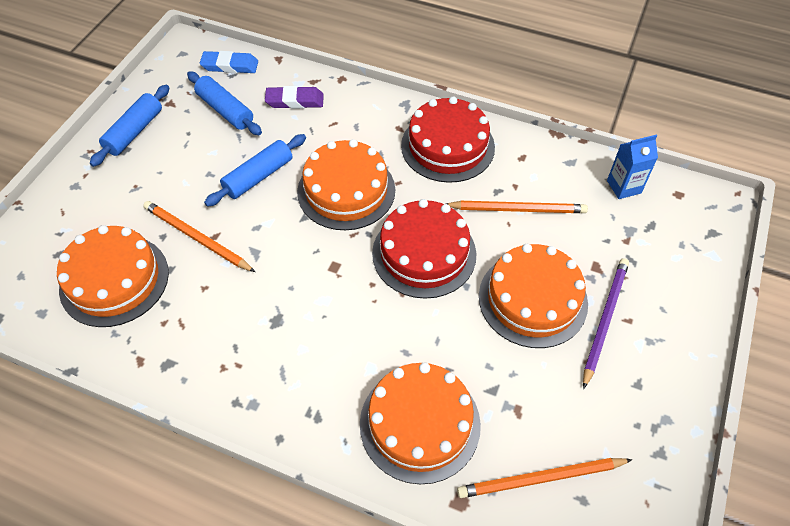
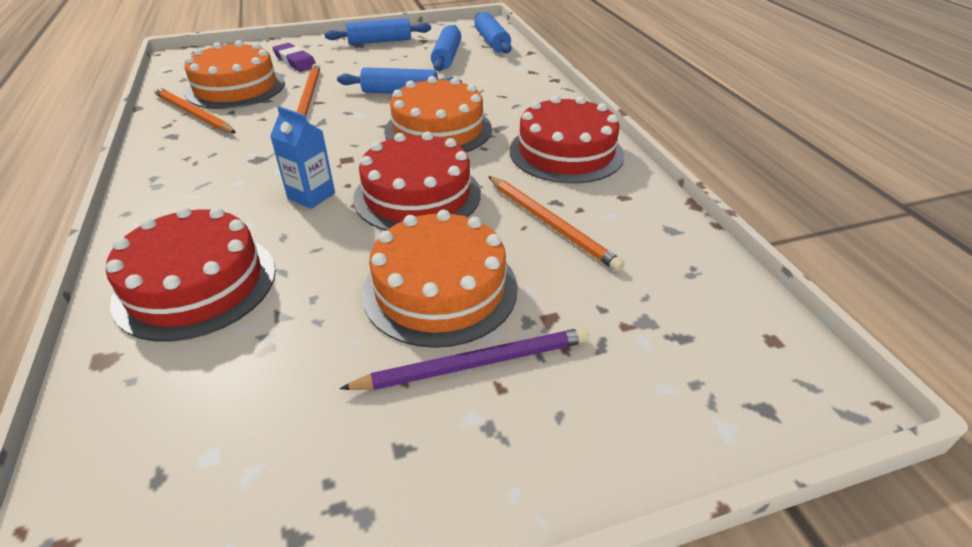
camera: 50 degrees right, 15 degrees down
(230, 66) = (492, 42): blue eraser -> blue rolling pin
(295, 101) = (499, 73): purple eraser -> purple eraser (295, 61)
(420, 423) = (196, 284): orange cake -> red cake
(540, 478) = (171, 416): orange pencil -> orange pencil (193, 114)
(624, 187) = (703, 285): blue carton -> blue carton (311, 196)

